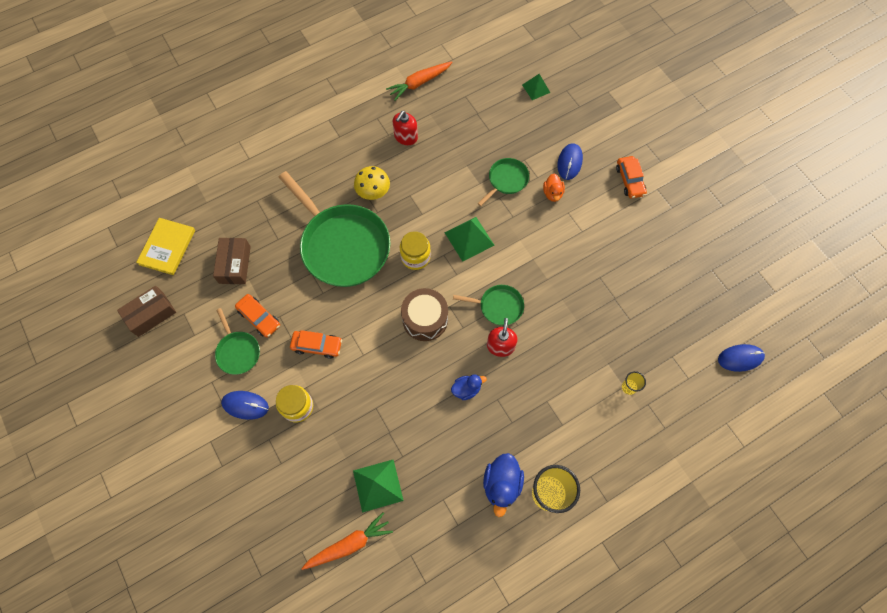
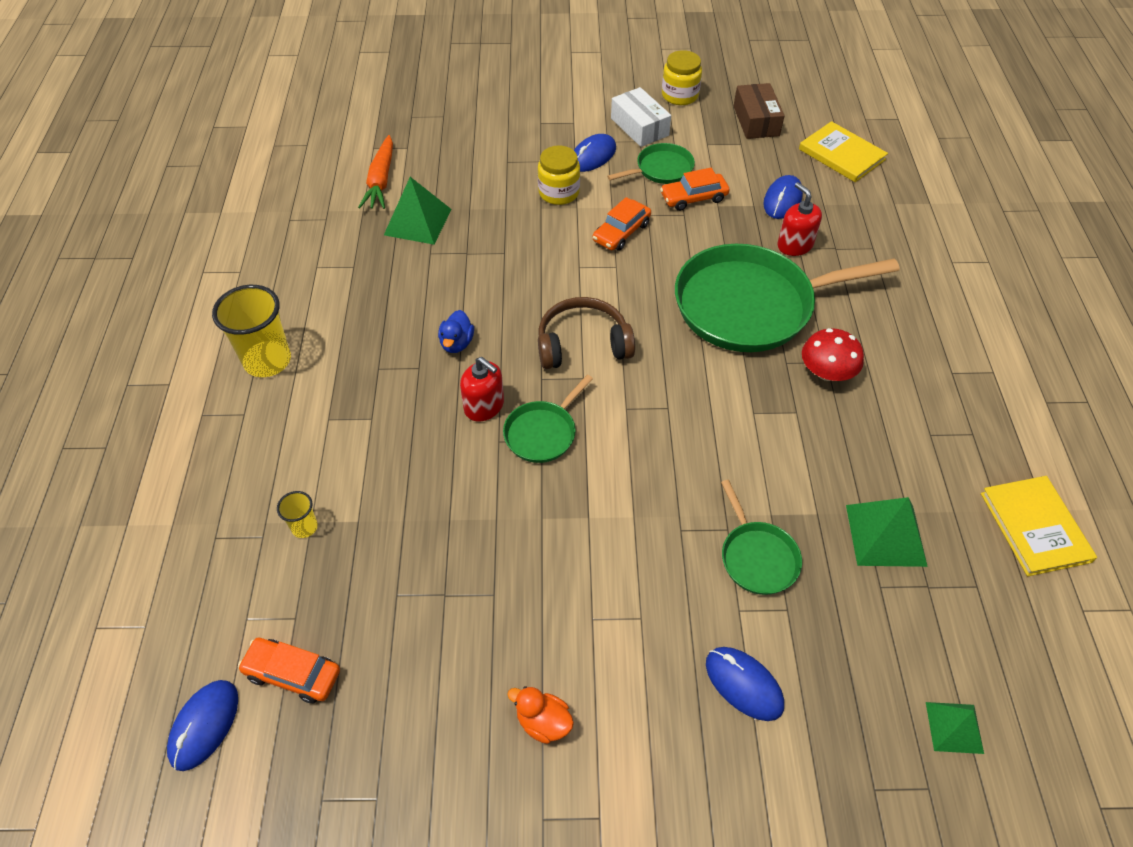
camera: 120 degrees right, 15 degrees down
(194, 390) = (639, 127): none -> white box
(234, 264) = (782, 200): brown box -> blue mouse
(238, 352) = (661, 169): green pan -> green pan turned 150 degrees clockwise
(373, 191) = (826, 372): yellow mushroom -> red mushroom
(405, 137) = (916, 455): red soap dispenser -> red soap dispenser (795, 245)
(415, 257) = (684, 374): yellow jar -> yellow jar (680, 95)
(419, 83) = (1034, 527): orange carrot -> yellow book
(425, 319) = (582, 344): brown drum -> brown headphones
(469, 238) = (675, 451): green pyramid -> green pyramid (885, 535)
(501, 484) = (319, 323): blue duck -> none
(552, 193) = (692, 615): orange duck -> orange duck (543, 722)
(629, 180) = (647, 774): orange car -> orange car (293, 674)

